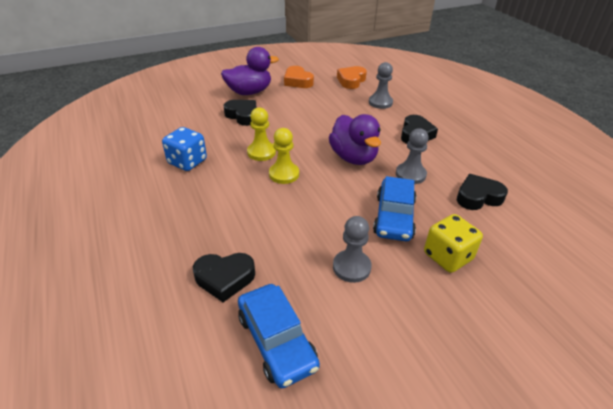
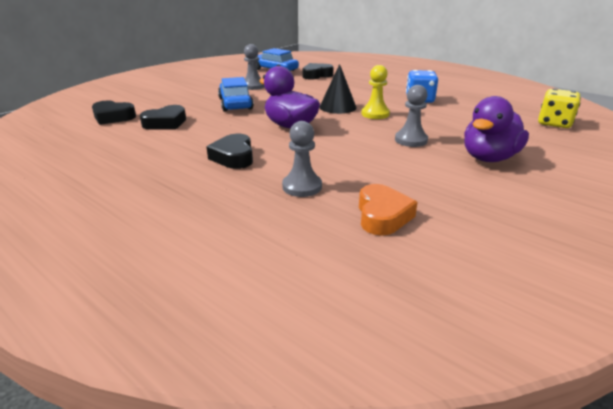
camera: 155 degrees right, 10 degrees down
(242, 116) = (443, 134): black heart -> black heart (113, 117)
(284, 174) = (337, 107): yellow pawn -> black cone
(297, 81) = (461, 190): orange heart -> none
(410, 174) = (230, 125): grey pawn -> grey pawn (411, 140)
(447, 256) = (194, 97): yellow dice -> yellow dice (554, 123)

